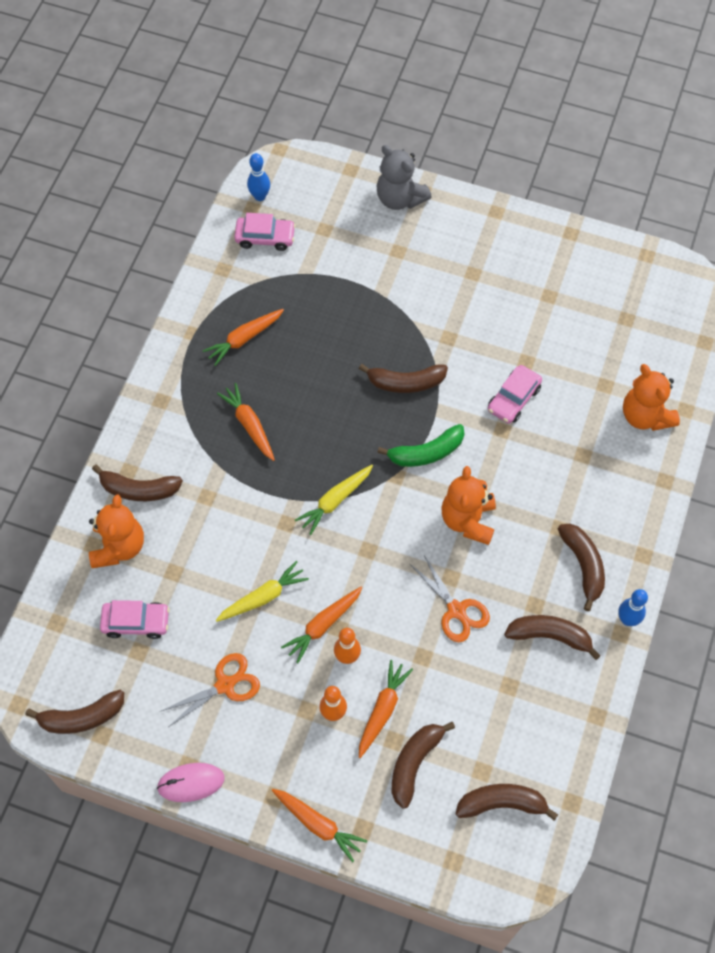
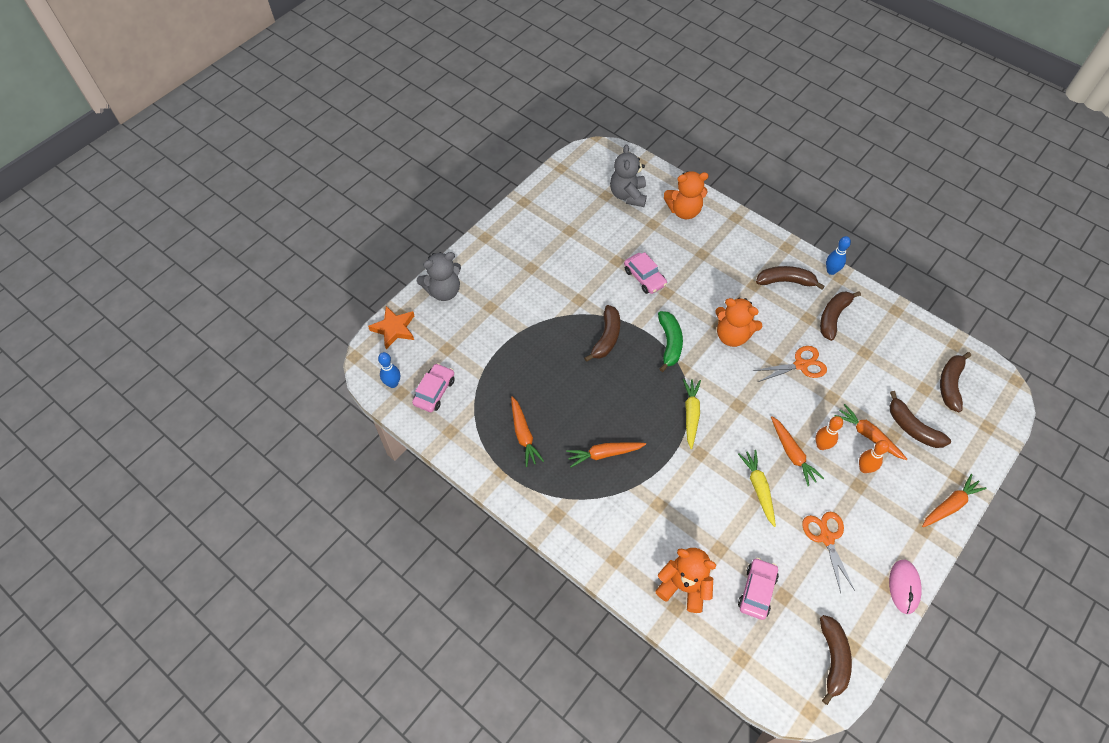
camera: 70 degrees left, 5 degrees down
(139, 489) = (635, 555): brown banana -> none
(329, 171) = (394, 329): none -> orange star
(335, 501) = (691, 414): yellow carrot -> yellow carrot turned 150 degrees counterclockwise
(639, 344) = (628, 195): none -> grey teddy bear

